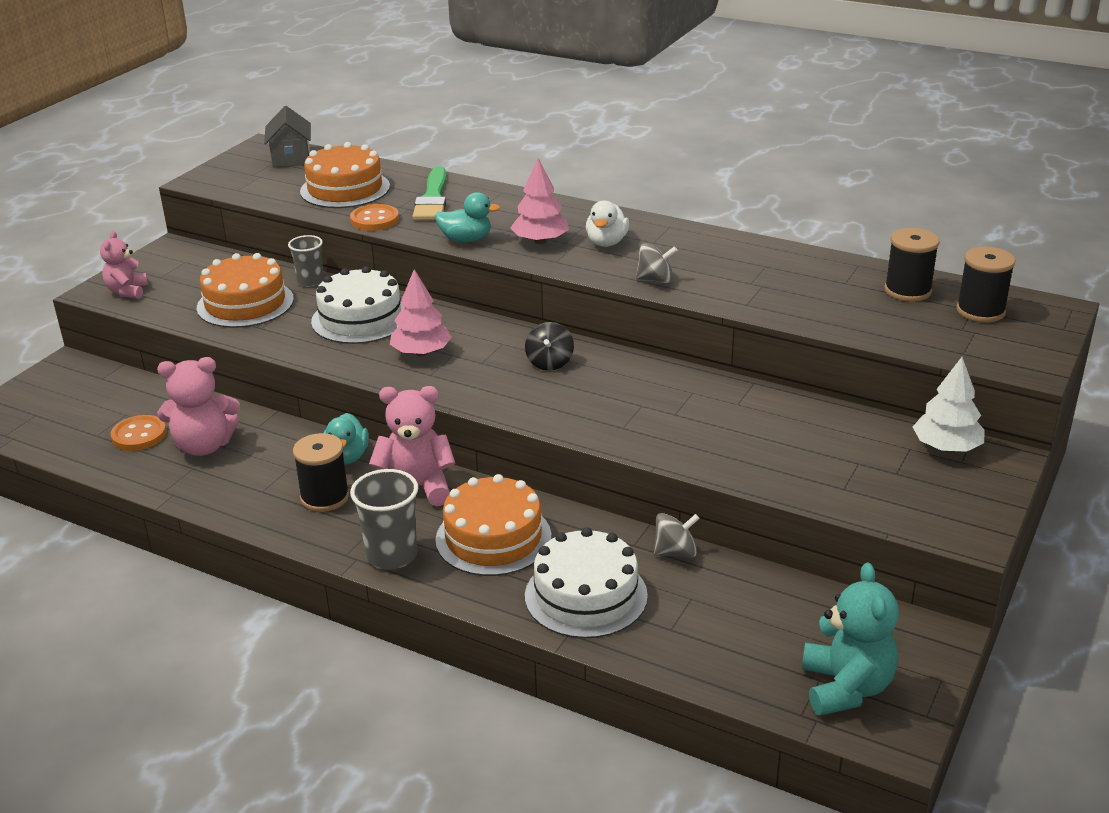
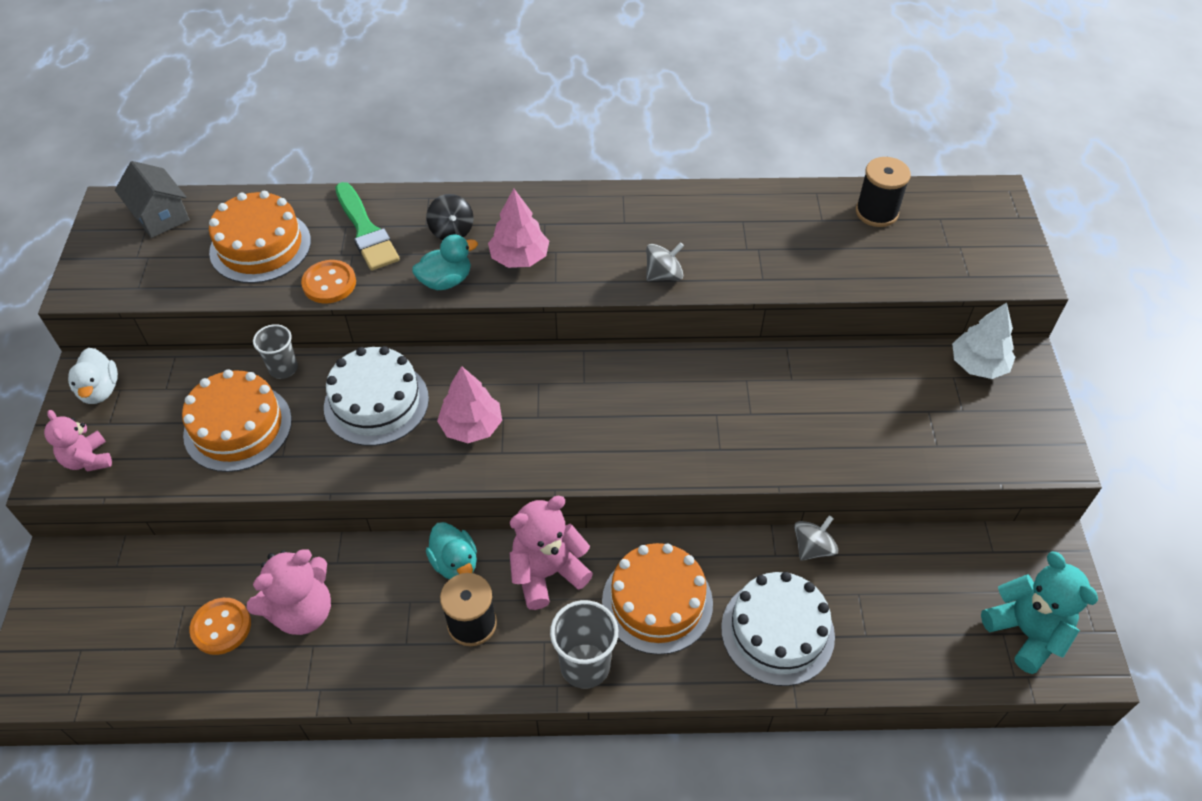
camera: 30 degrees left, 20 degrees up
(549, 362) = (599, 392): black spinning top -> black spinning top (452, 231)
(606, 242) = (582, 238): white duck -> white duck (100, 390)
(980, 311) = (947, 218): black spool -> none

